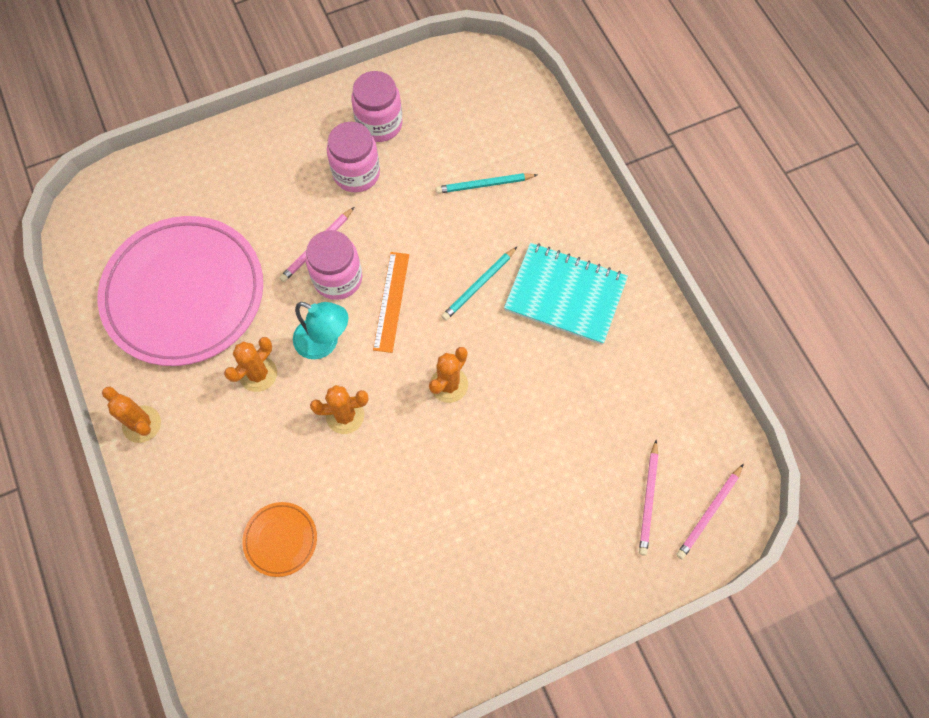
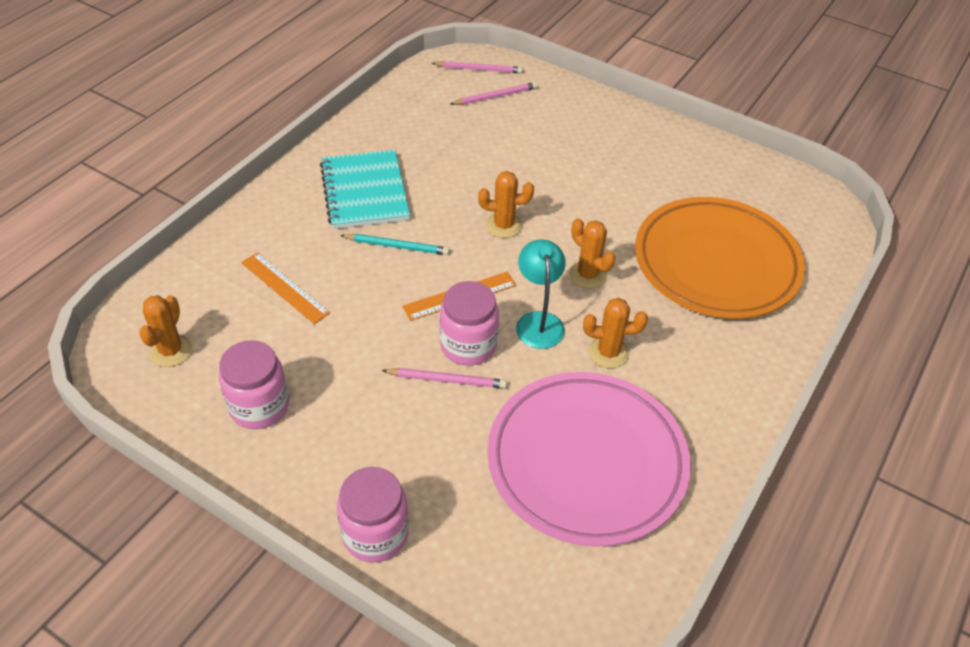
camera: 125 degrees left, 20 degrees down
(141, 424) = (732, 411): orange cactus -> orange cactus (171, 351)
(280, 539) = (716, 263): orange plate -> orange plate, size x2.43
(356, 173) = (337, 393): pink jar -> pink jar (375, 534)
(484, 185) = (284, 287): turquoise pencil -> orange ruler

